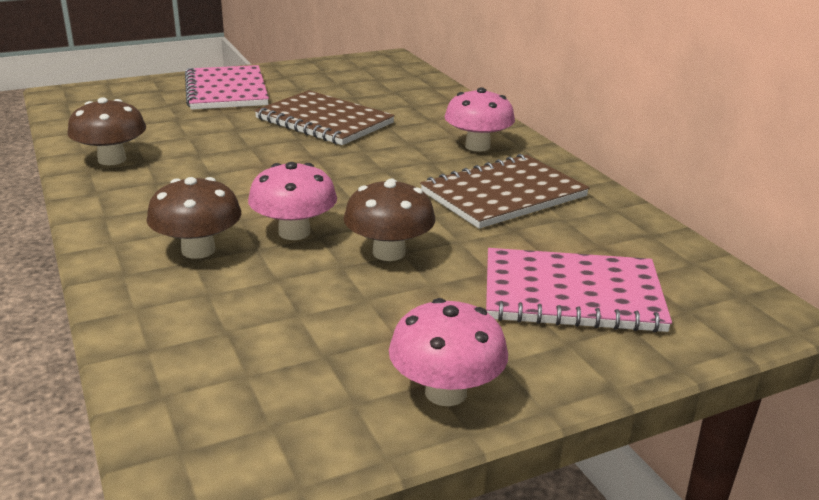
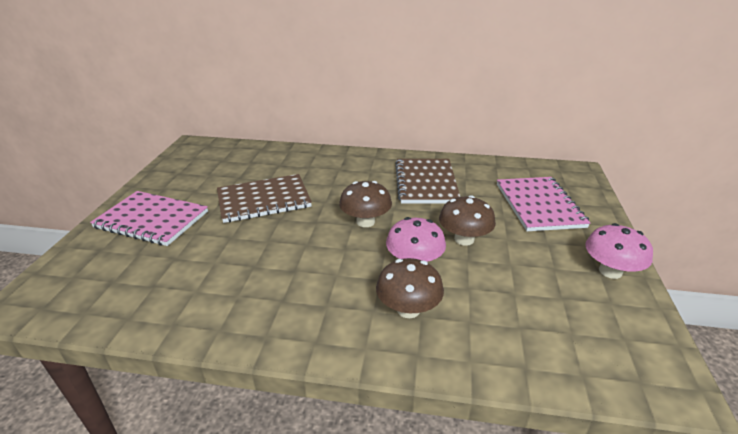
camera: 55 degrees left, 5 degrees up
(112, 160) = (213, 312): brown mushroom -> brown mushroom (365, 221)
(477, 146) = (361, 167): pink mushroom -> none
(572, 294) = (539, 205): pink notebook -> pink notebook turned 45 degrees counterclockwise

